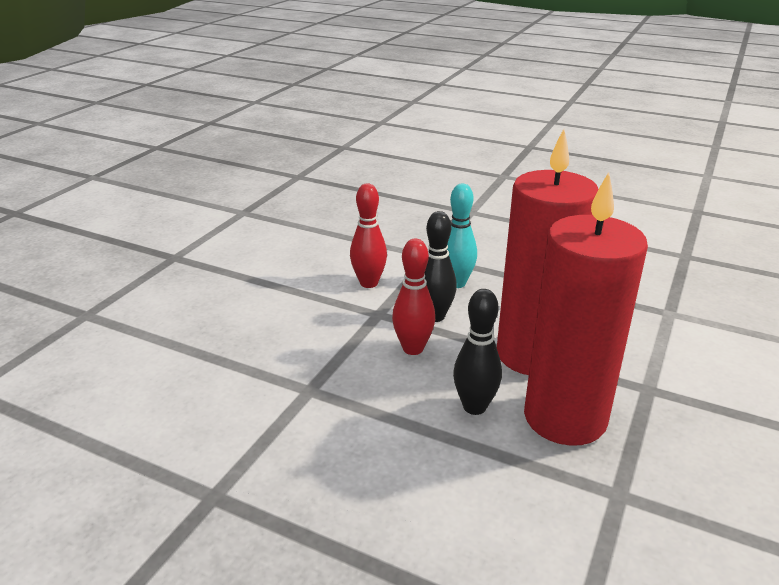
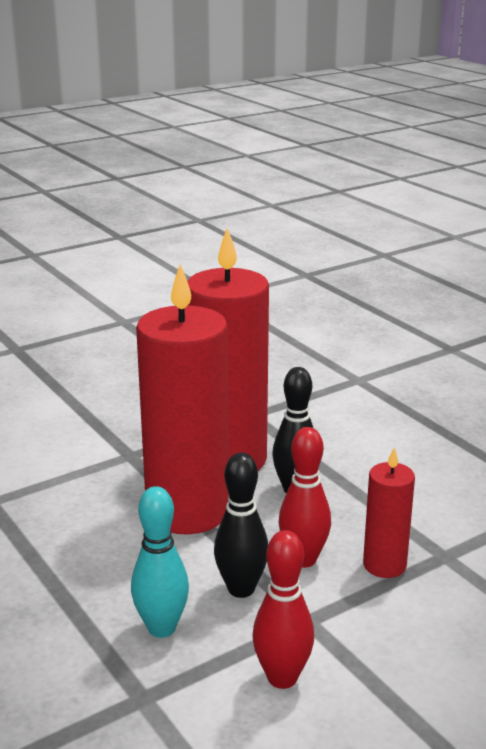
camera: 150 degrees left, 5 degrees down
(352, 365) = (384, 565): none -> red candle

